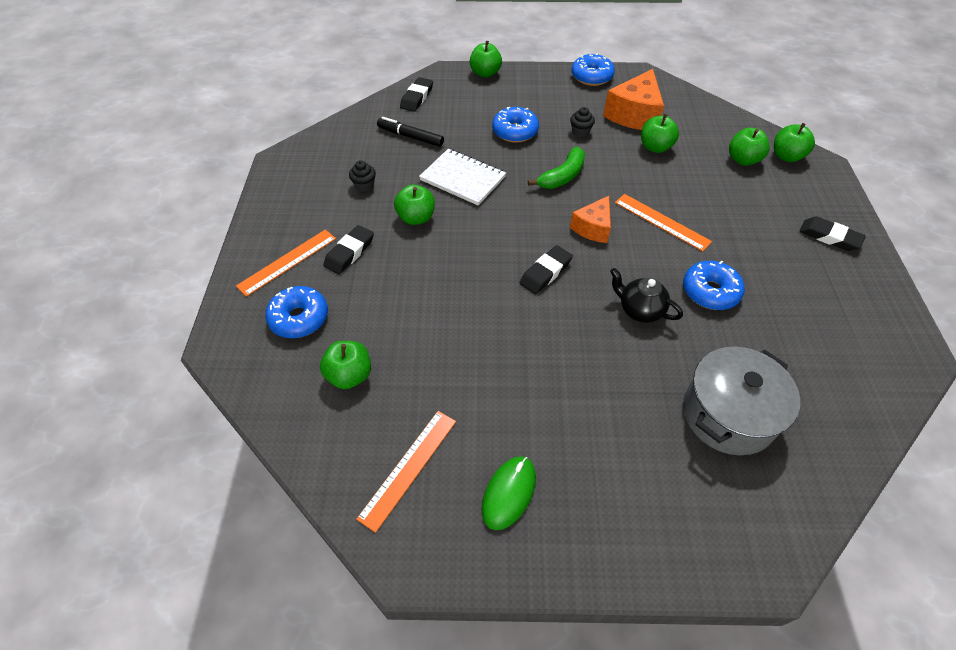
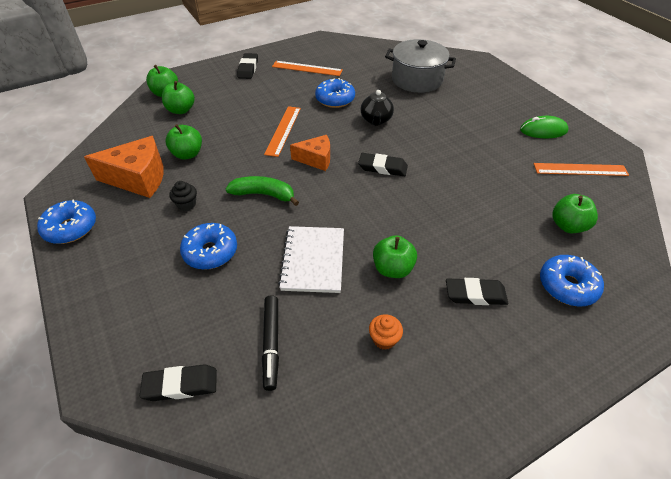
camera: 120 degrees left, 5 degrees down
(287, 262) = (532, 338): orange ruler -> orange ruler (307, 68)
(364, 186) = (384, 339): black cupcake -> orange cupcake
(485, 73) = (89, 333): green apple -> none

